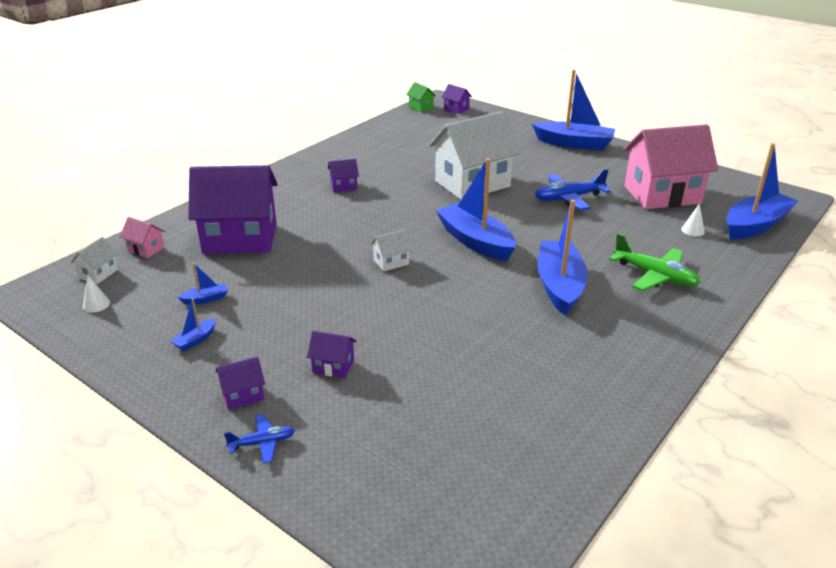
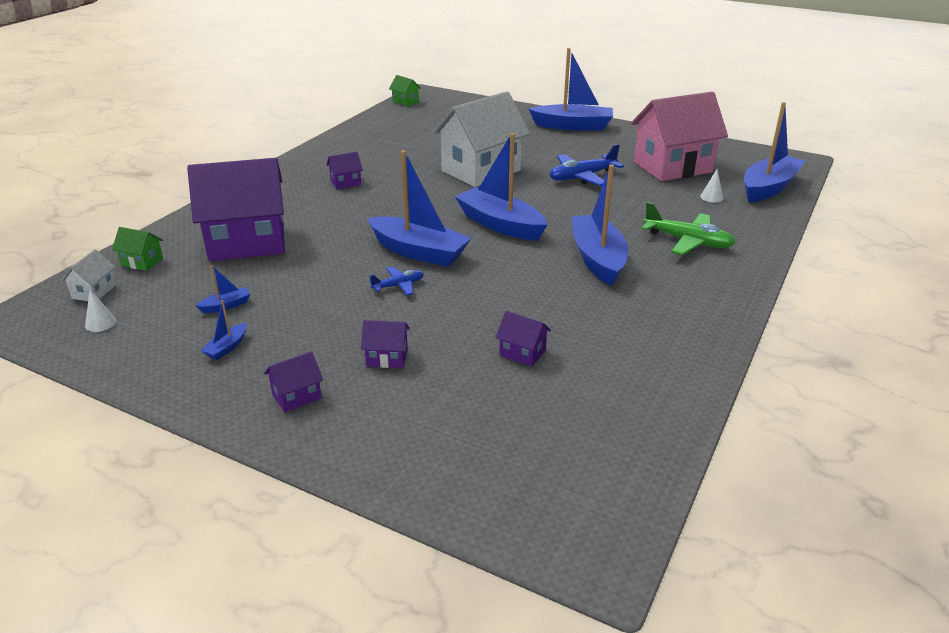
camera: 10 degrees left, 0 degrees up
(146, 249) = (142, 262): pink house -> green house
(262, 443) = (332, 441): blue plane -> blue plane (398, 286)
(391, 262) = (418, 252): white house -> blue boat
(456, 109) = (443, 101): purple house -> purple house (522, 353)

